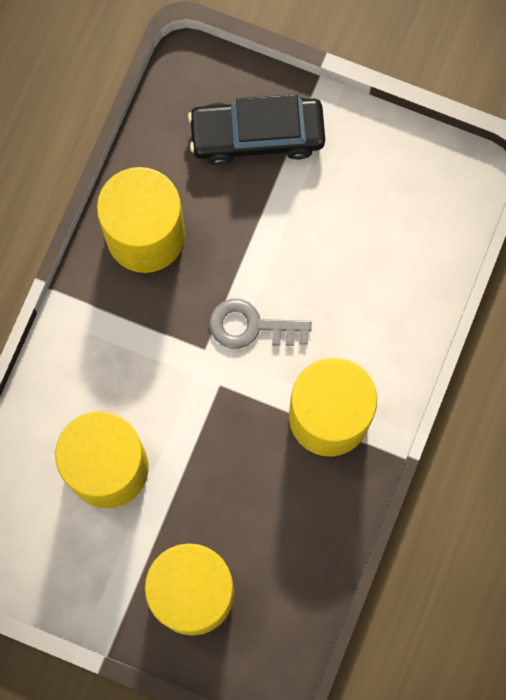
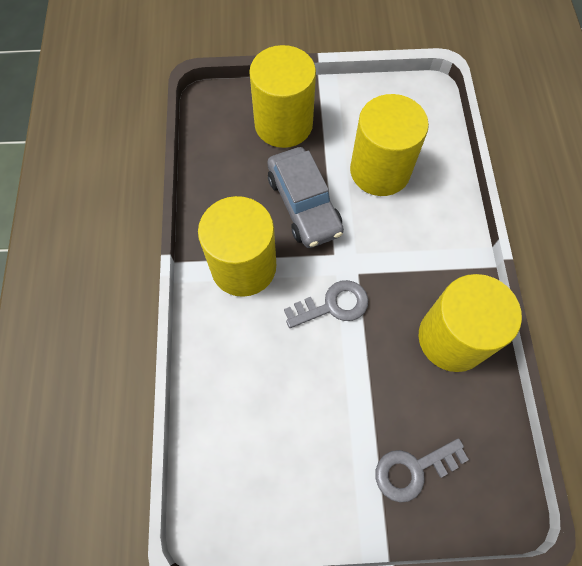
camera: 155 degrees right, 10 degrees down
(223, 464) = (304, 204): none -> grey car
(257, 135) = (413, 470): black car -> grey key

